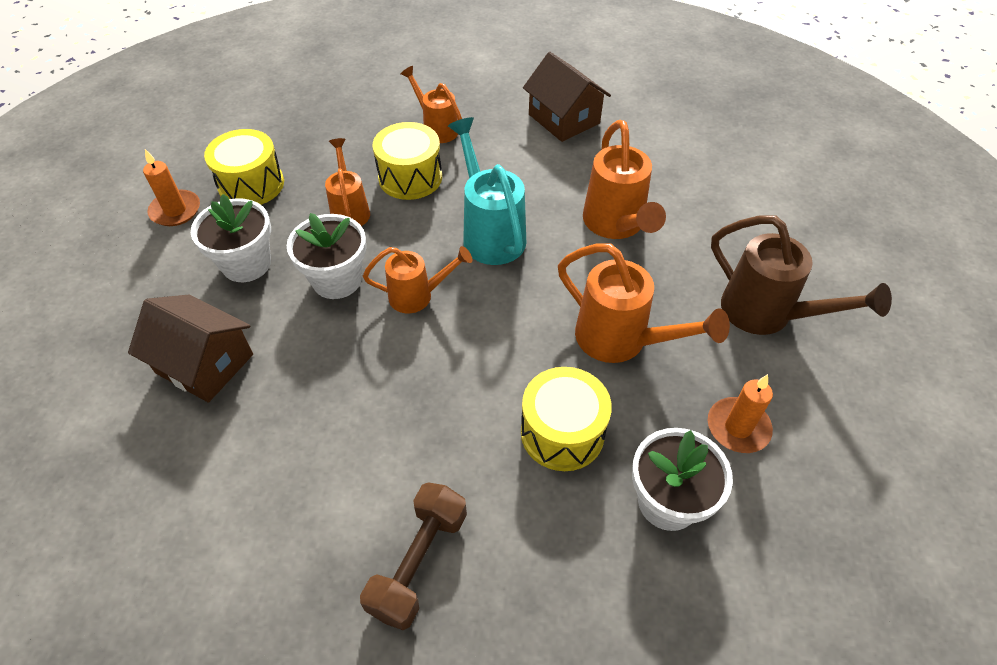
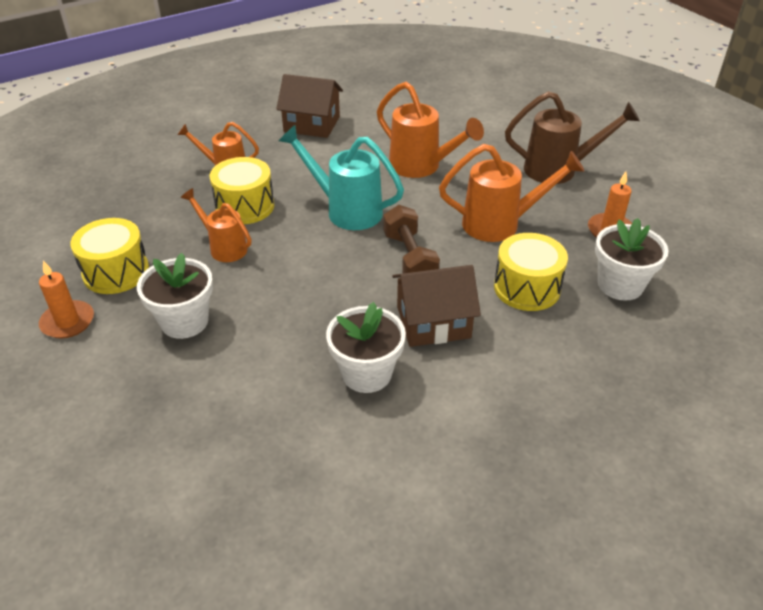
camera: 40 degrees left, 10 degrees down
(204, 363) = (237, 398): brown house -> brown house (433, 322)
(337, 280) = (272, 292): white flower pot -> white flower pot (366, 373)
(418, 296) = (344, 270): orange watering can -> none
(418, 562) = (532, 403): brown dumbbell -> brown dumbbell (409, 258)

